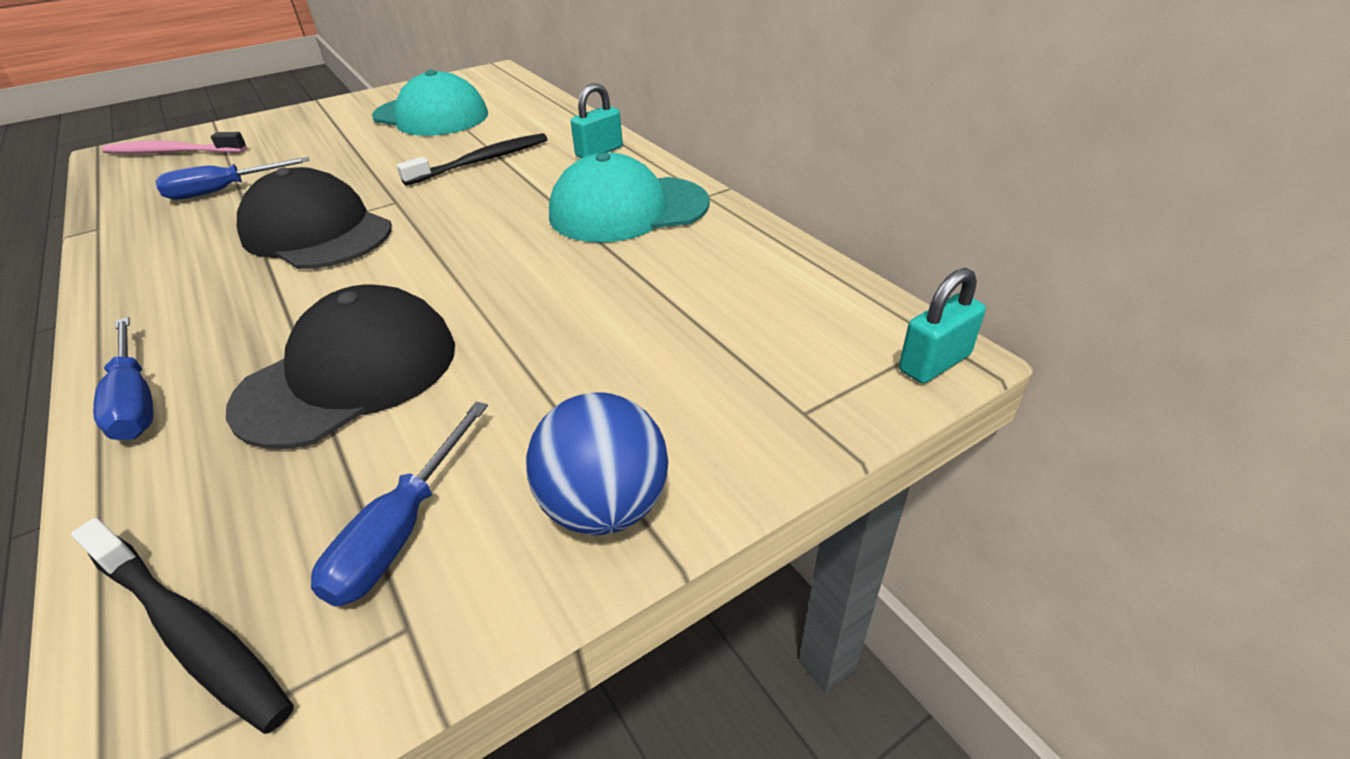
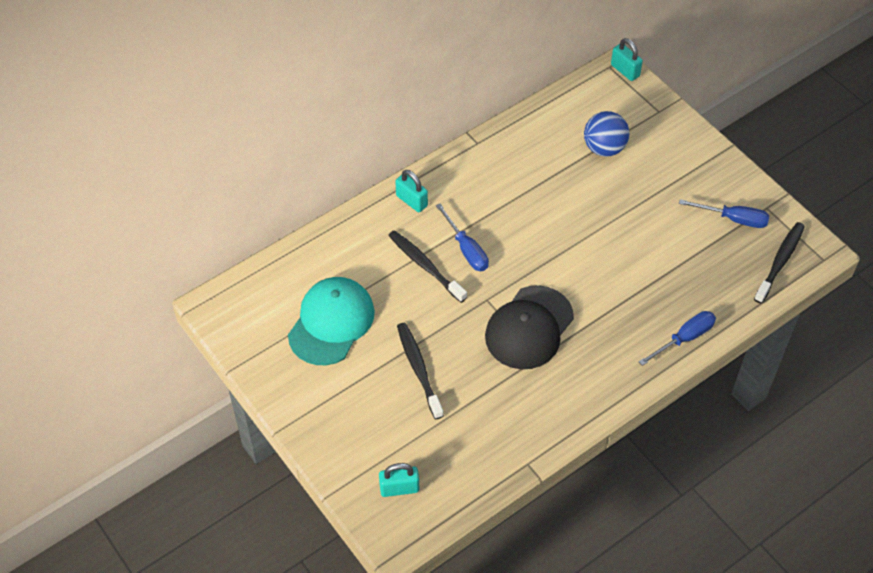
camera: 95 degrees left, 15 degrees up
(173, 152) = (399, 488): pink toothbrush -> turquoise padlock
(223, 190) = (471, 412): blue screwdriver -> blue screwdriver (466, 249)
(322, 160) = (418, 369): none -> black toothbrush
(349, 374) = (657, 263): black cap -> none
(605, 507) = (714, 165): blue ball -> blue ball (604, 148)
(628, 209) = (497, 177): turquoise cap -> none

